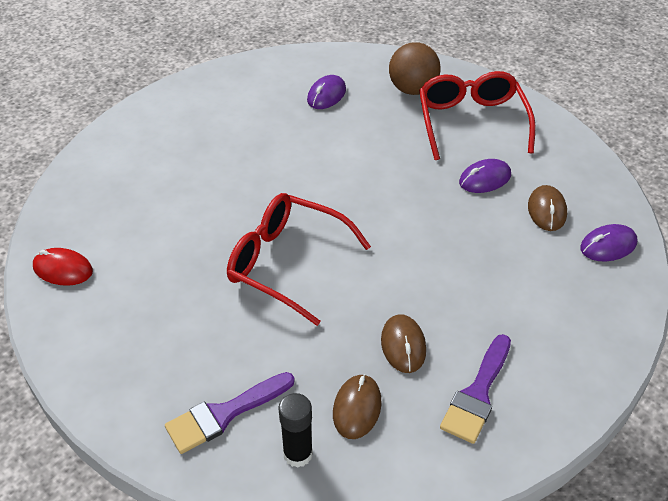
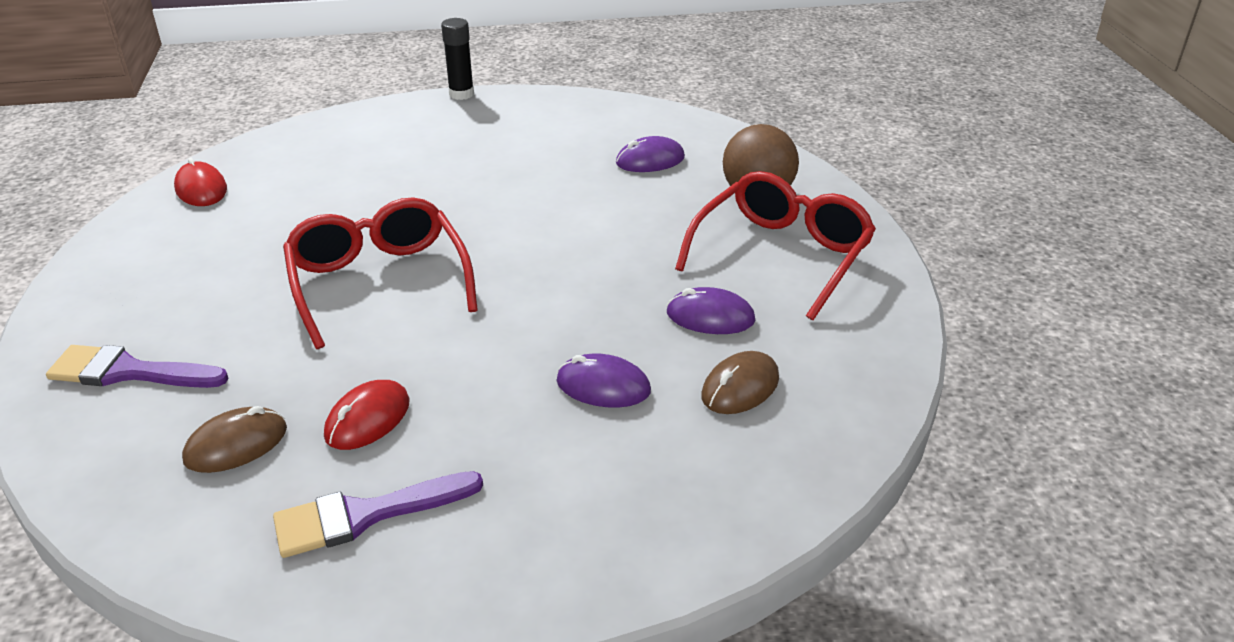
camera: 40 degrees right, 10 degrees down
(298, 454) = (127, 446): black glue stick -> black glue stick (461, 94)
(403, 345) = (368, 419): brown mouse -> red mouse
(608, 245) = (766, 469): purple mouse -> purple mouse (603, 386)

